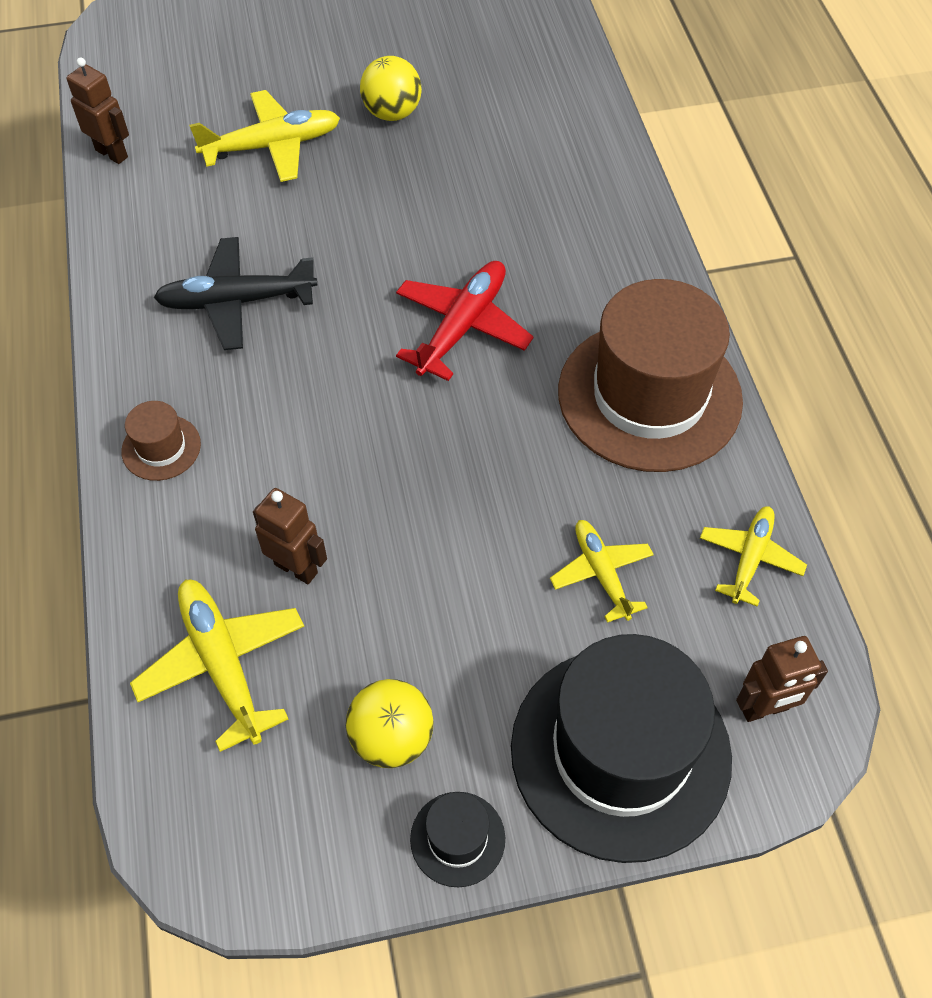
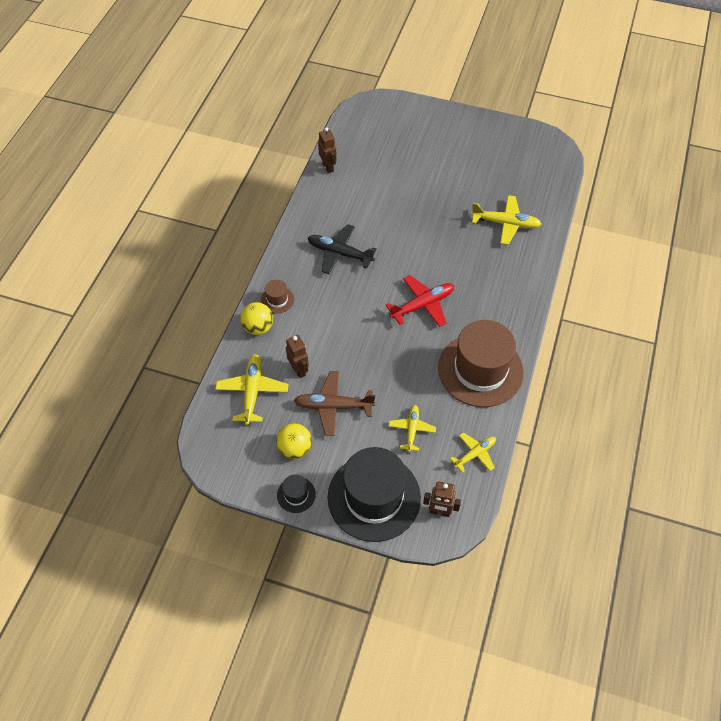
camera: 30 degrees right, 0 degrees up
(272, 146) = (394, 191): yellow plane -> yellow plane (505, 223)
(392, 113) = (454, 197): yellow ball -> yellow ball (258, 327)
(416, 606) = (334, 406): none -> brown plane

